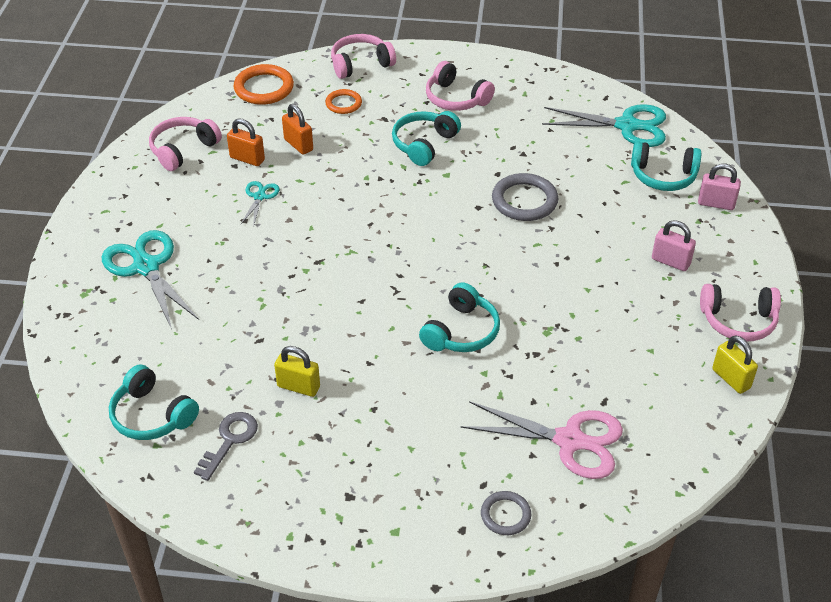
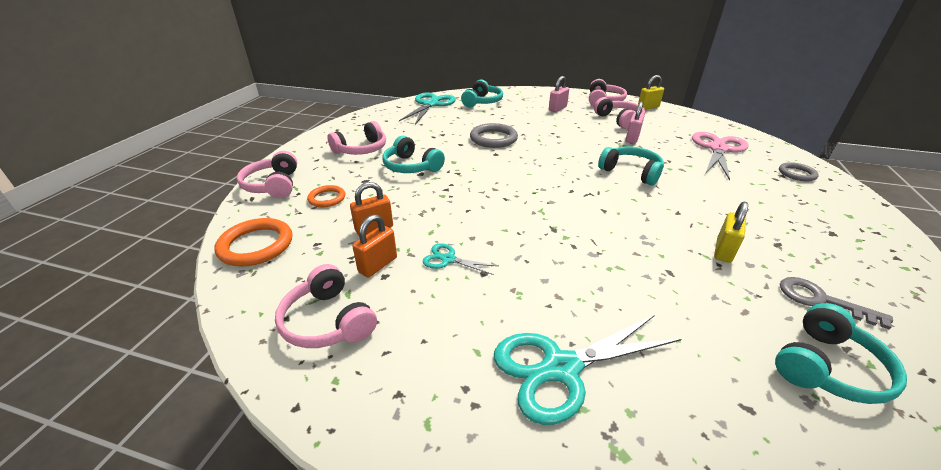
camera: 80 degrees left, 10 degrees down
(650, 334) = (619, 120): none -> pink headphones
(716, 204) = (510, 94): pink padlock -> pink padlock (632, 138)

